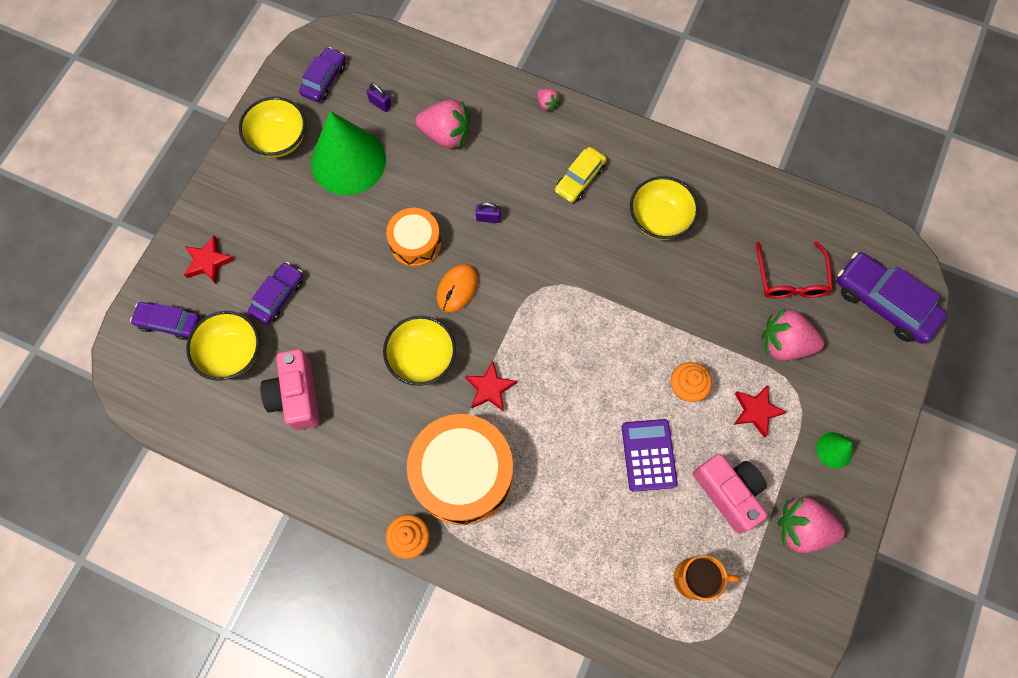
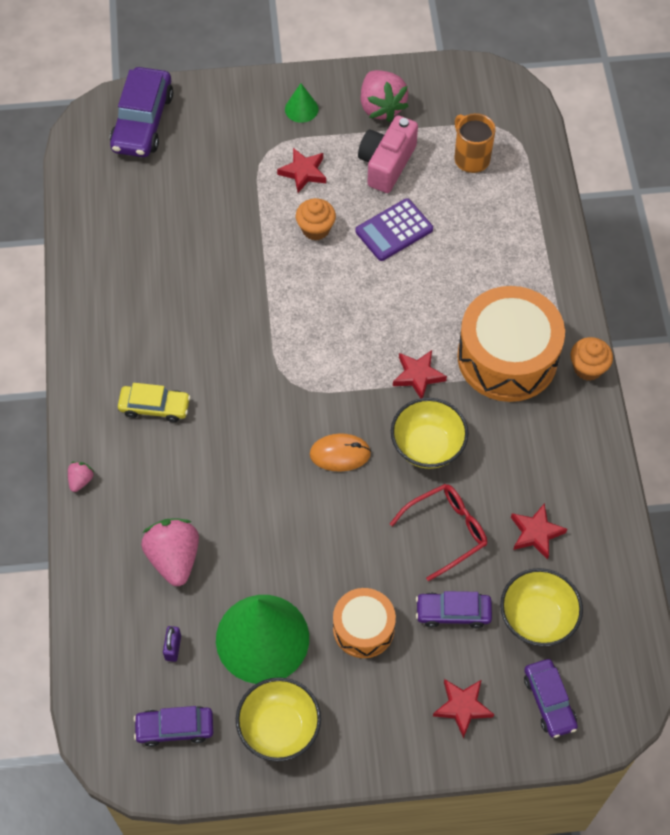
camera: 120 degrees left, 10 degrees down
(296, 395) = (536, 533): pink camera -> red star
(415, 243) = (316, 517): orange drum -> orange drum (363, 628)
(488, 218) = (247, 466): purple padlock -> none
(659, 219) = (160, 320): yellow bowl -> none
(784, 343) = (228, 176): pink strawberry -> none
(790, 279) = (161, 195): red glasses -> red glasses (446, 531)

